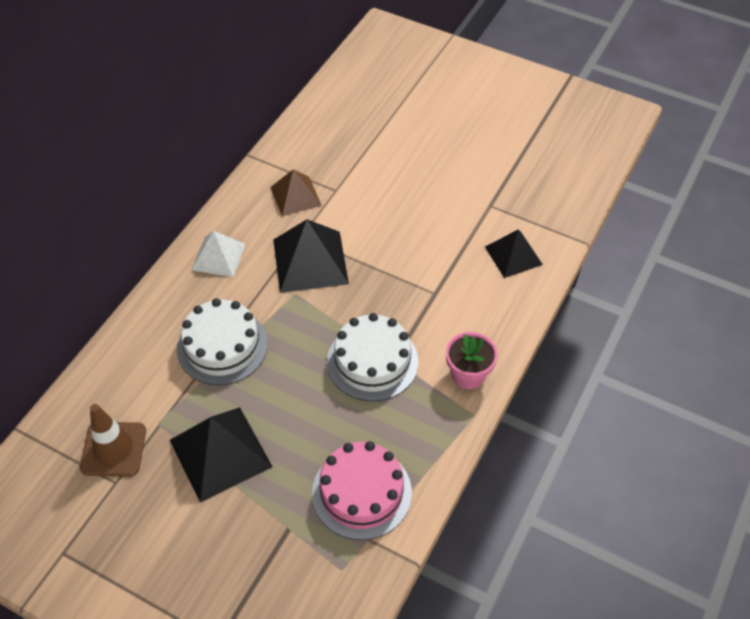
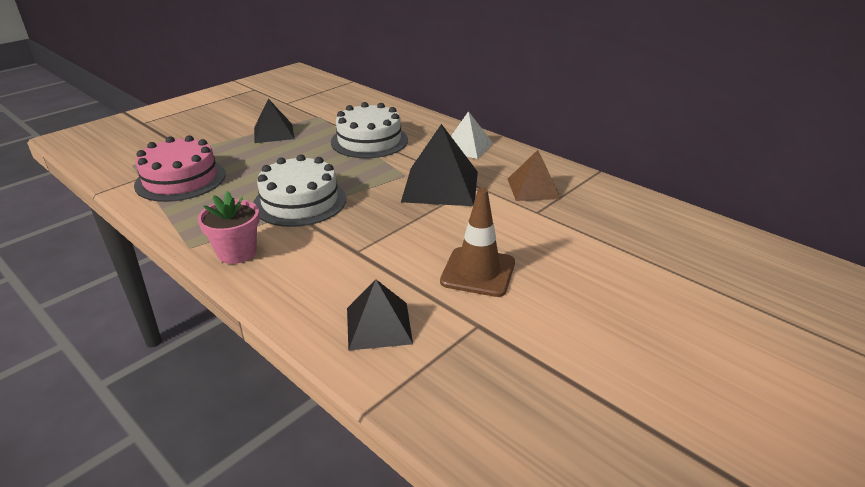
camera: 105 degrees right, 20 degrees down
(113, 449) = (311, 103): brown traffic cone -> brown traffic cone (478, 272)
(220, 453) = (273, 133): black pyramid -> black pyramid, size x0.63

